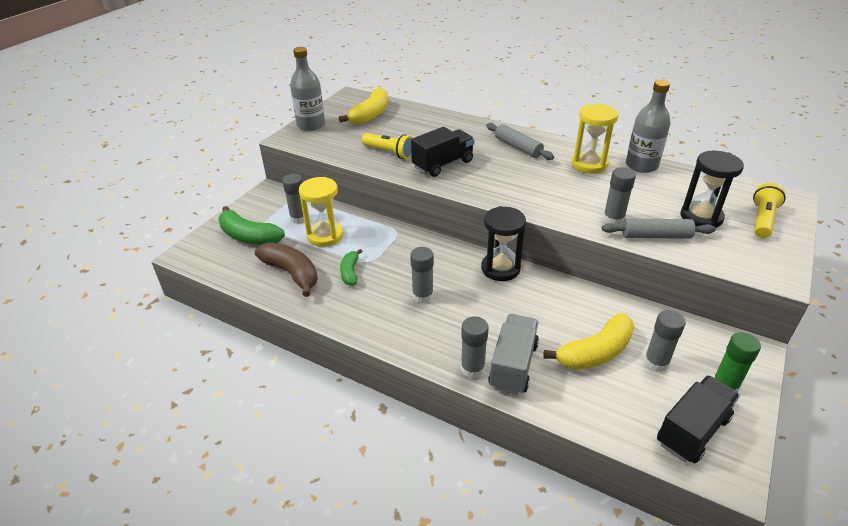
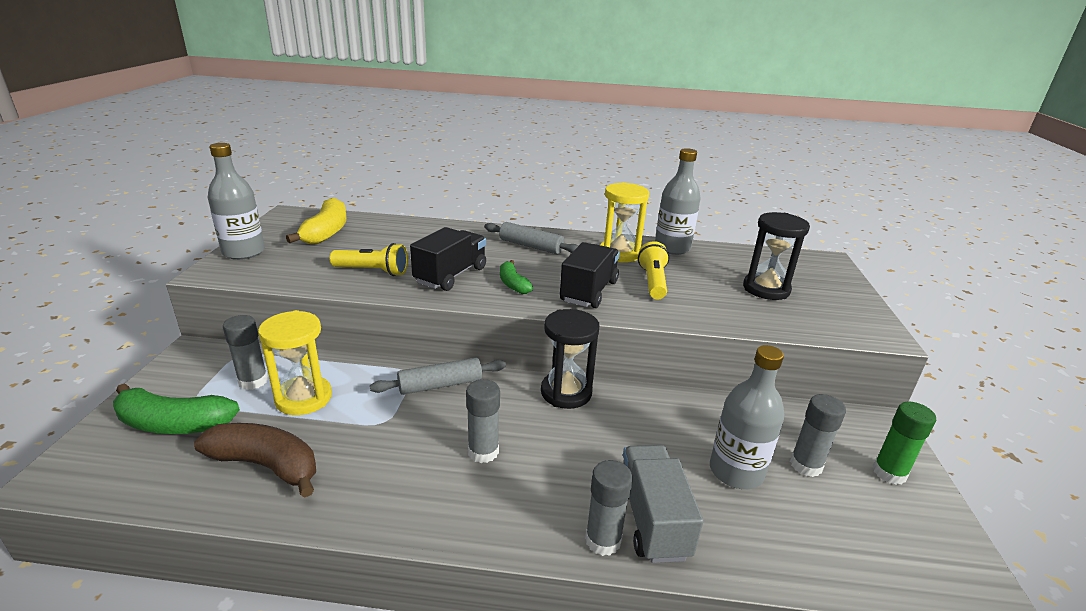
camera: 25 degrees left, 10 degrees down
(350, 272) = (362, 443): green banana -> green banana (513, 284)
(595, 352) = (736, 471): yellow banana -> grey bottle
(613, 219) = (683, 305): grey glue stick -> none
(656, 236) = (738, 315): grey rolling pin -> grey rolling pin (440, 385)
(692, 430) = (901, 541): black truck -> black truck (589, 291)
(762, 220) = (821, 282): yellow flashlight -> yellow flashlight (653, 282)

